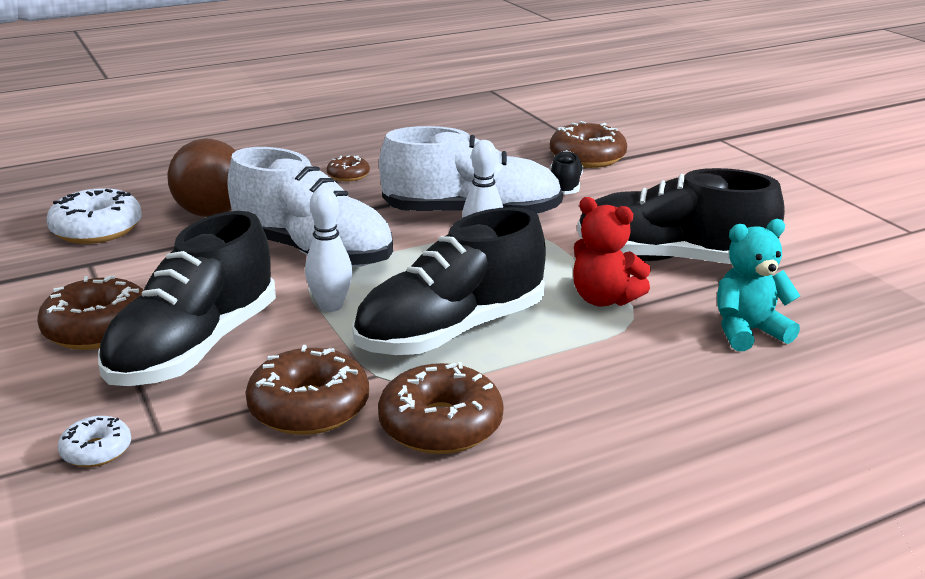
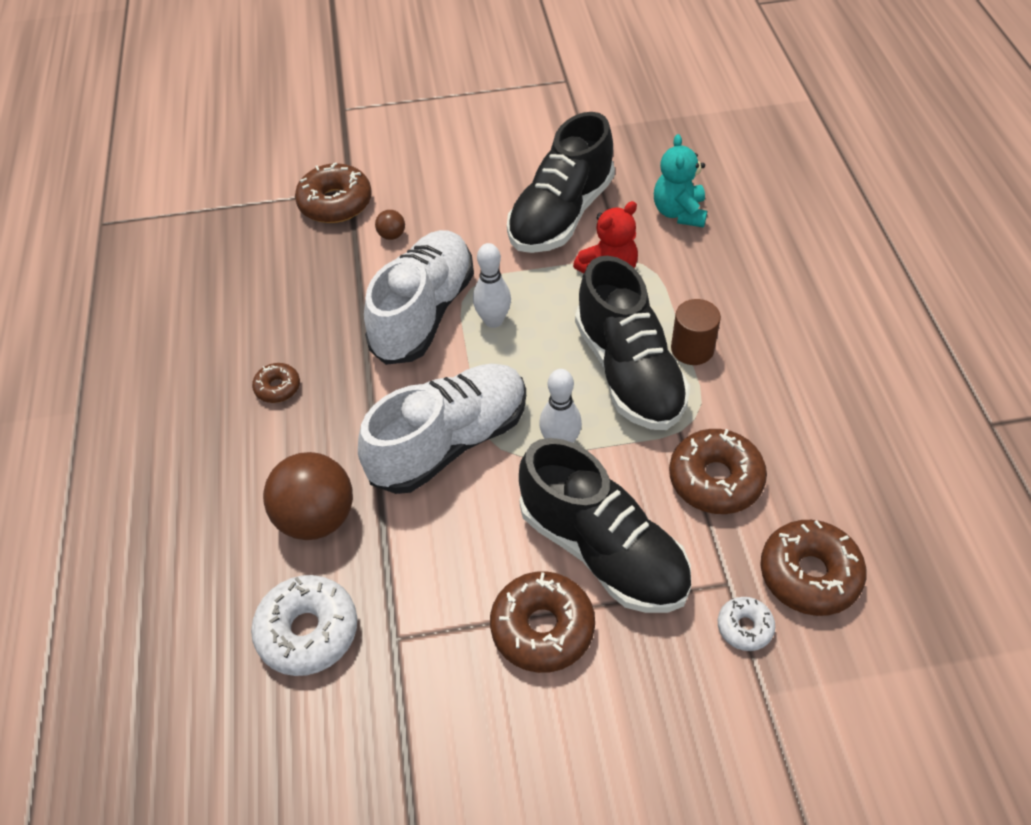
camera: 70 degrees left, 25 degrees up
(440, 425) = (756, 405): brown donut -> brown donut (809, 574)
(512, 368) = (692, 349): none -> brown cylinder
(565, 186) = (392, 235): black shoe -> brown ball

